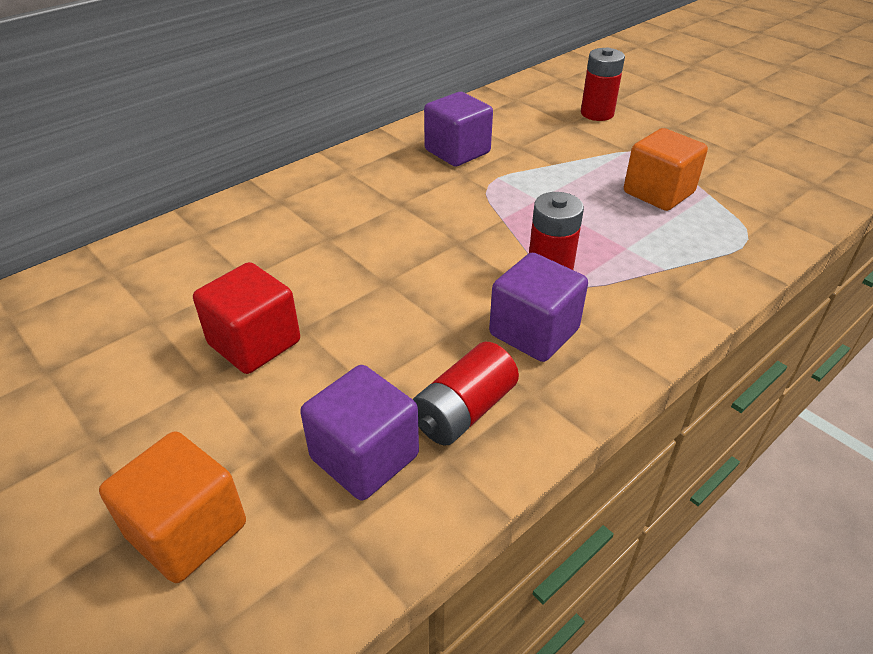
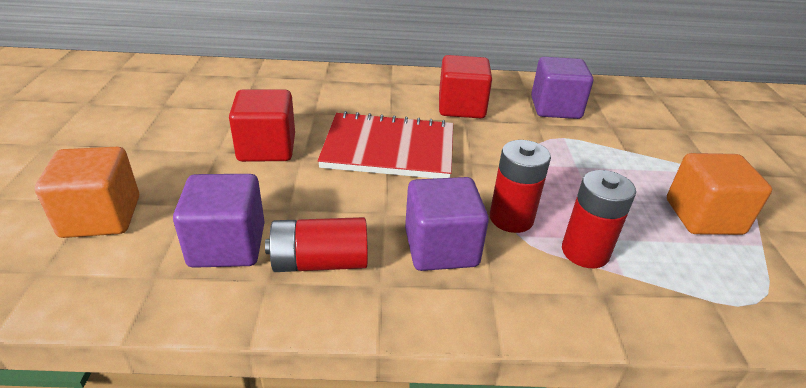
camera: 40 degrees right, 5 degrees down
(374, 272) = (389, 149): none -> red notebook
(380, 192) = (461, 107): none -> red cube
(597, 113) = (724, 134): red battery -> red battery (585, 252)

